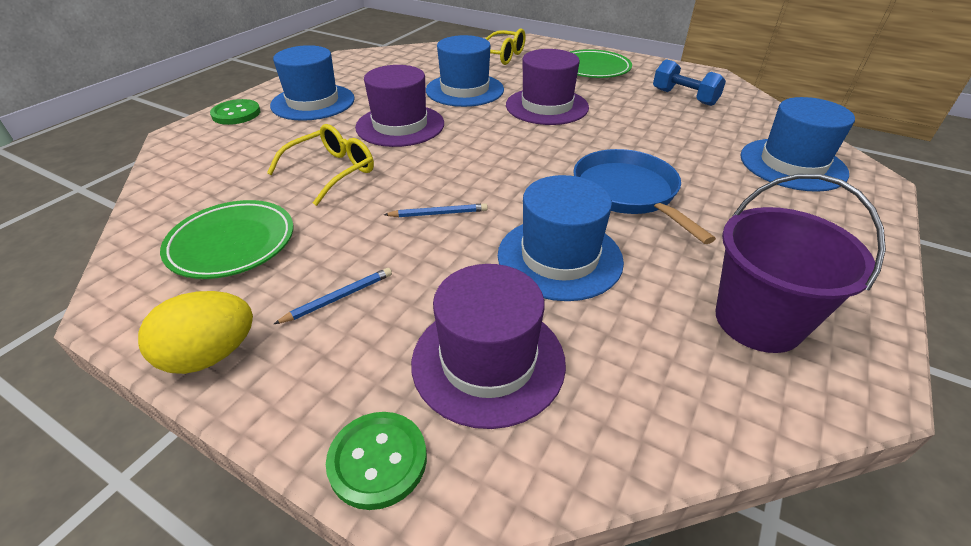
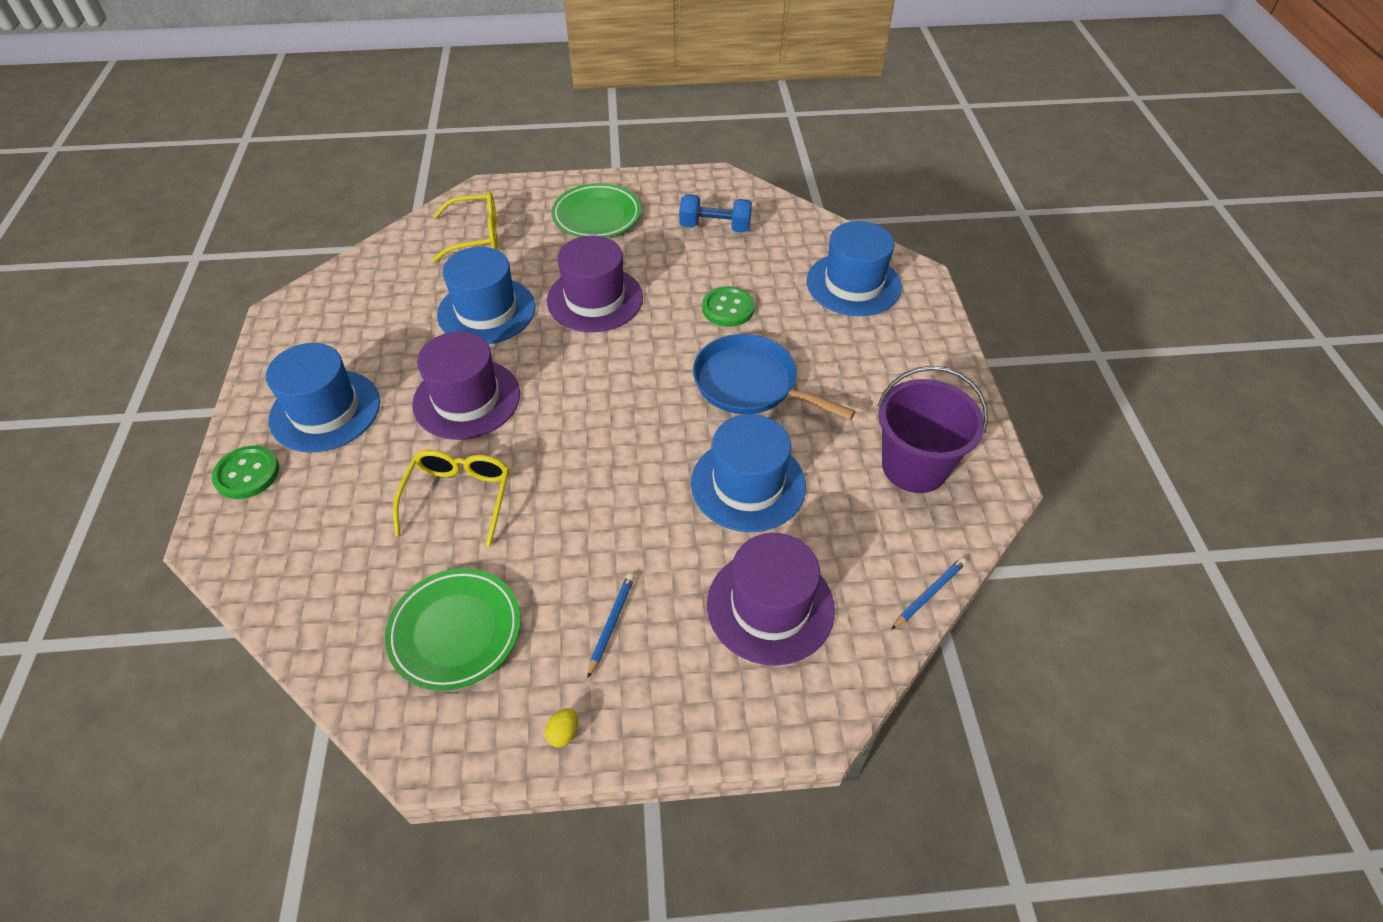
camera: 35 degrees left, 10 degrees up
(211, 355) = (563, 733): yellow egg -> yellow egg, size x0.43
(378, 460) = (762, 720): green button -> green button (728, 308)
(438, 213) = (612, 492): blue pencil -> blue pencil (929, 594)

